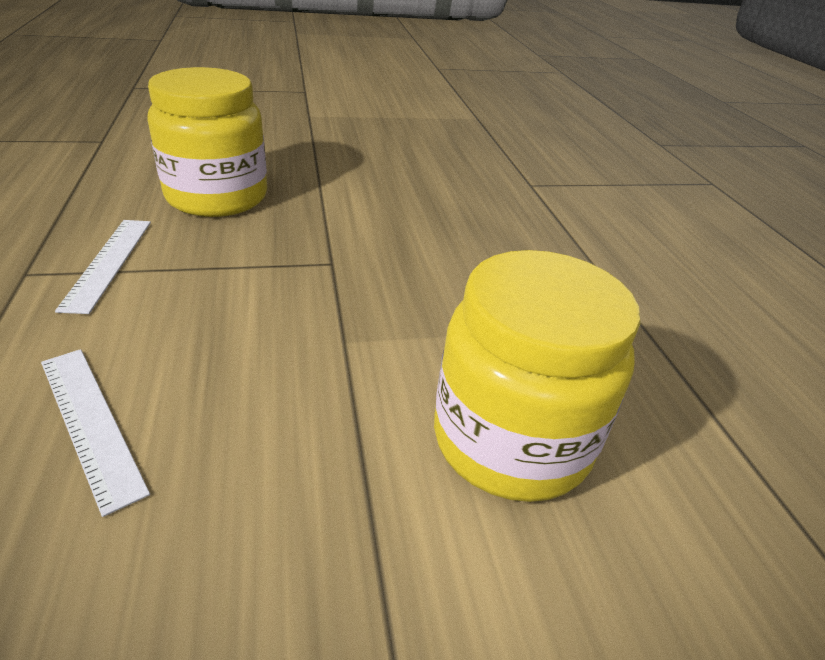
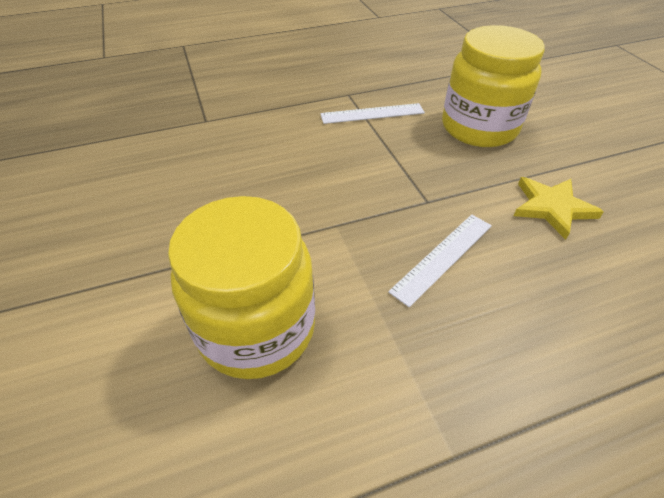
camera: 85 degrees right, 10 degrees up
(90, 423) = (245, 151): white ruler -> white ruler (442, 257)
(374, 199) = (552, 208): none -> yellow star

